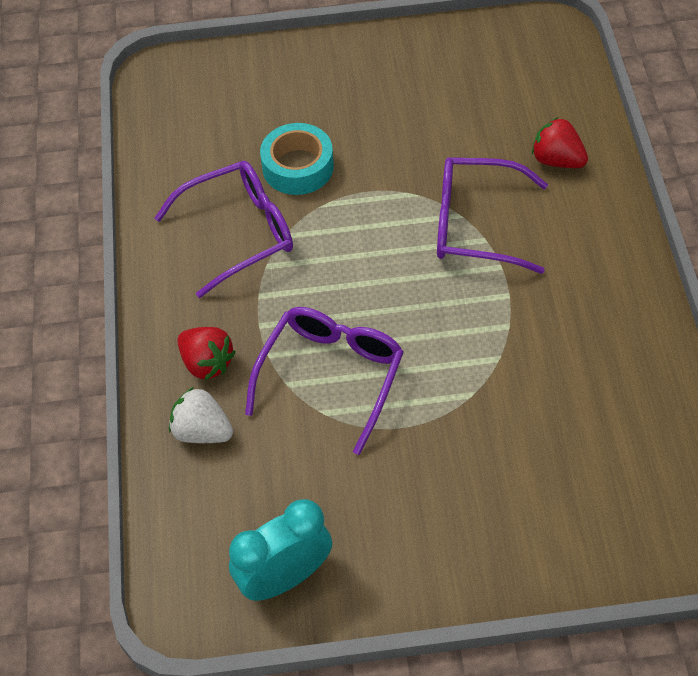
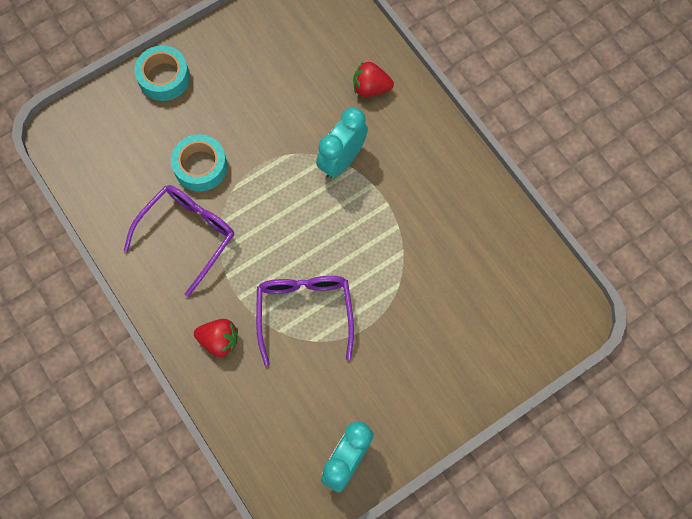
camera: 30 degrees left, 15 degrees up
(202, 431) = (243, 389): white strawberry -> none
(310, 62) = (164, 77): none -> turquoise tape
(476, 224) = (342, 160): purple glasses -> turquoise clock

